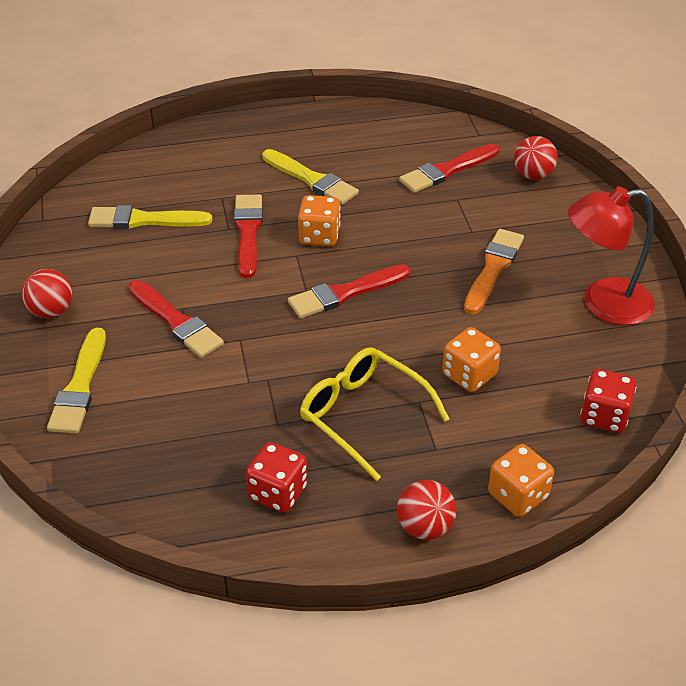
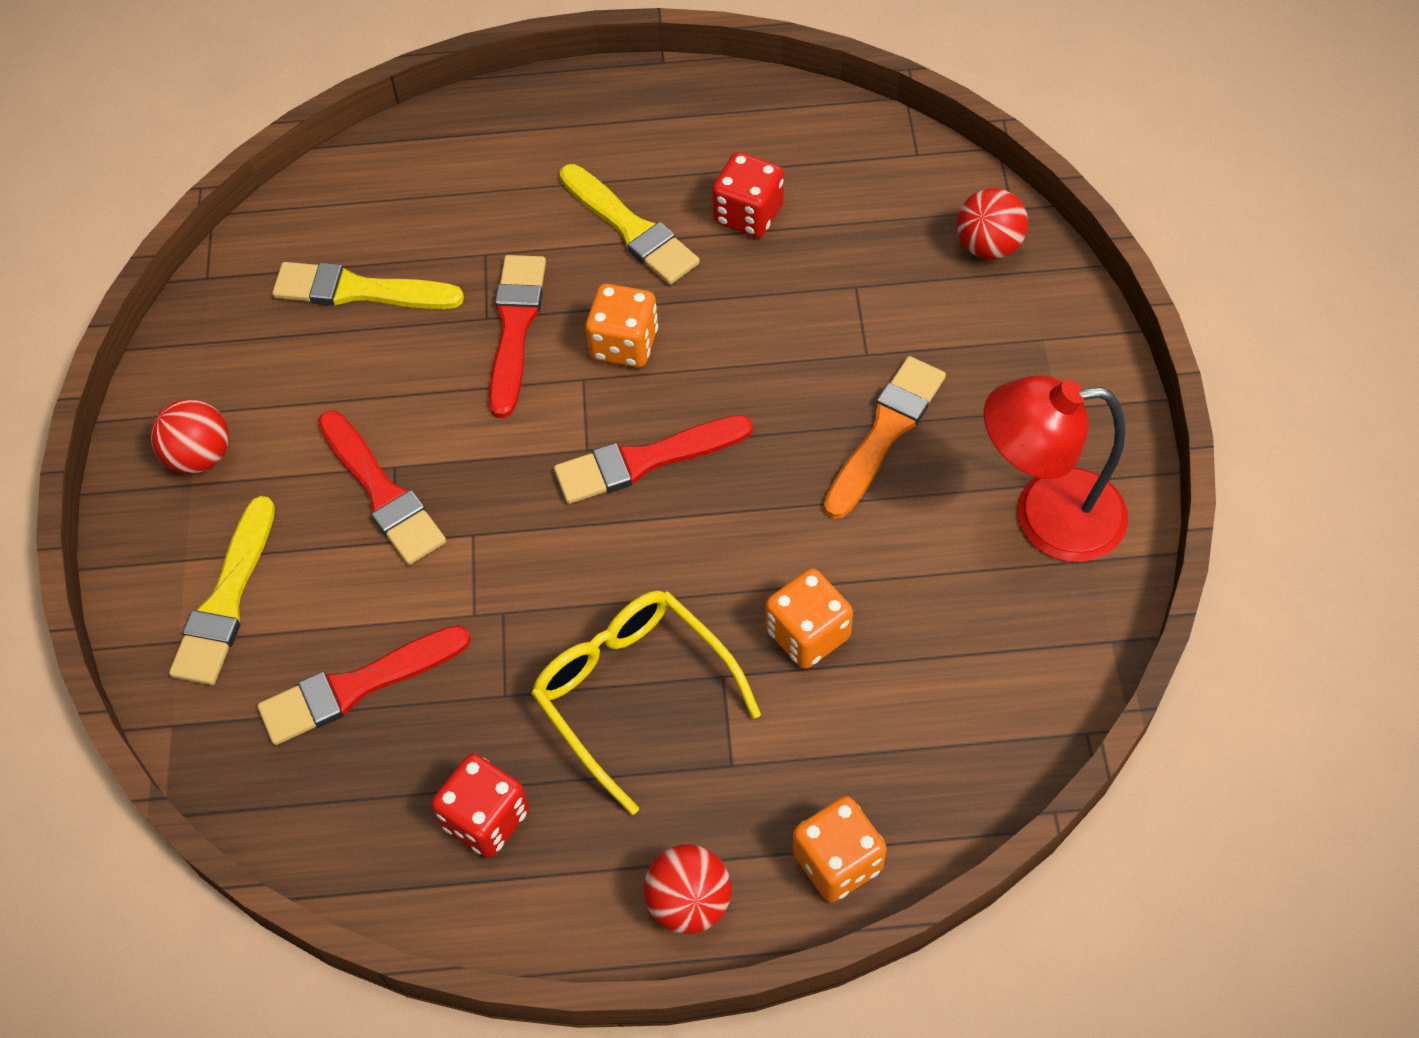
camera: 10 degrees right, 15 degrees up
(447, 171) = (850, 226): red brush -> red brush (357, 687)
(604, 416) = (999, 731): red dice -> red dice (748, 214)

